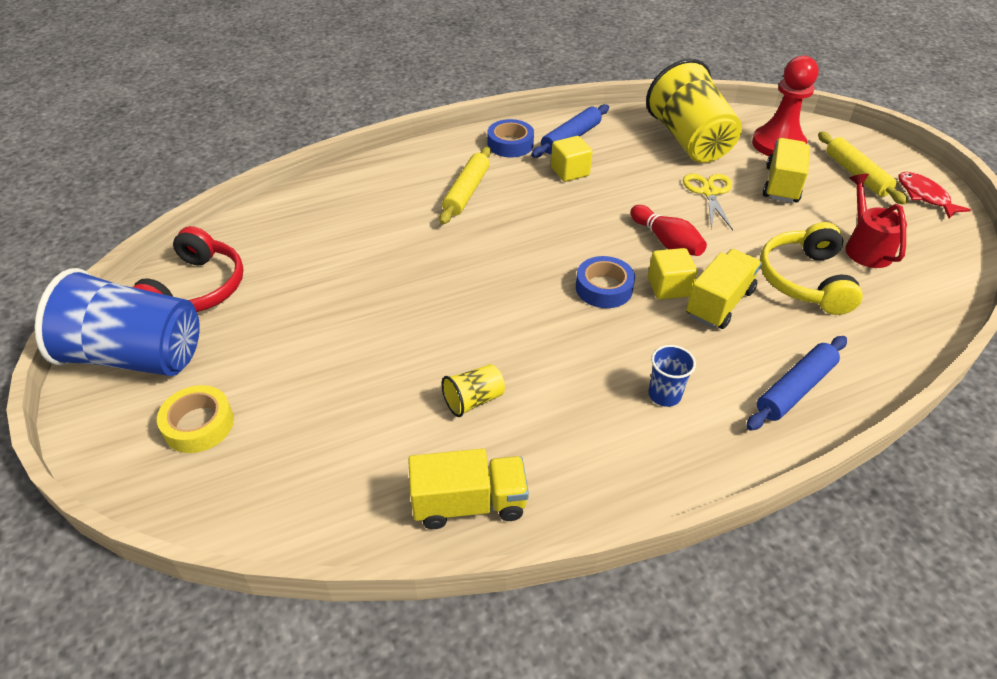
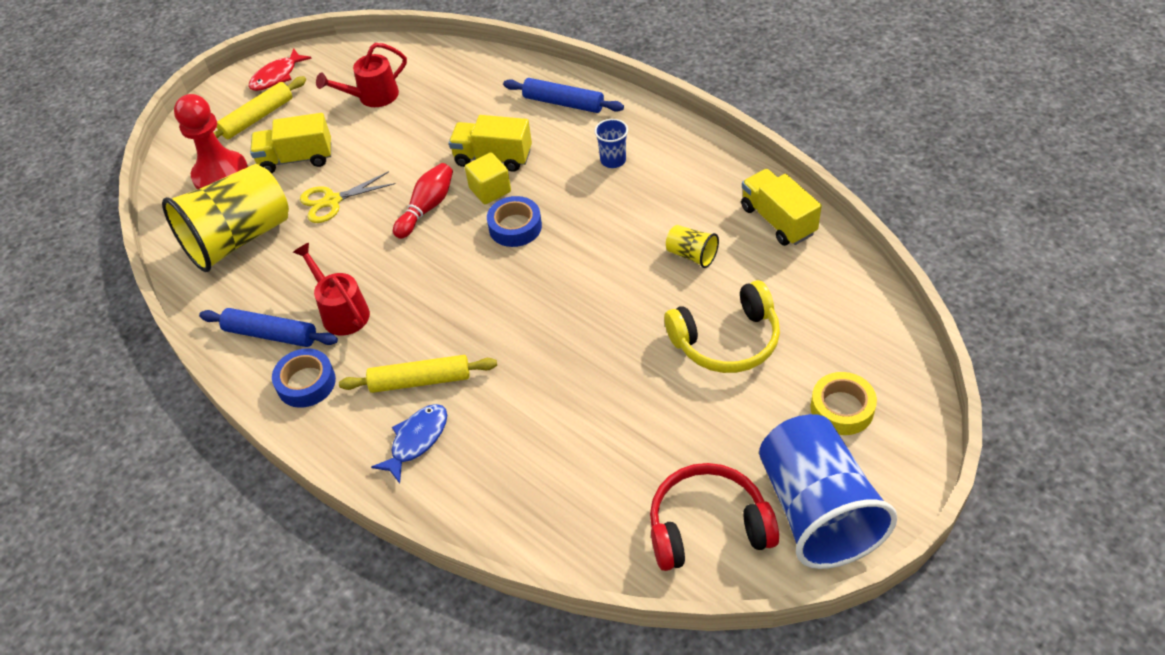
camera: 110 degrees left, 5 degrees up
(414, 178) = (416, 440): none -> blue fish
(570, 171) = (341, 311): yellow cube -> red watering can
(805, 280) = (435, 120): yellow headphones -> yellow headphones (726, 340)

